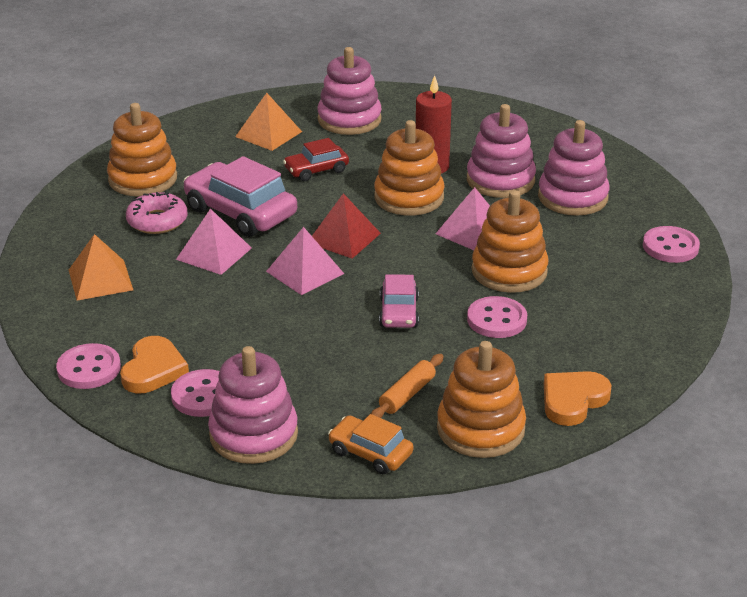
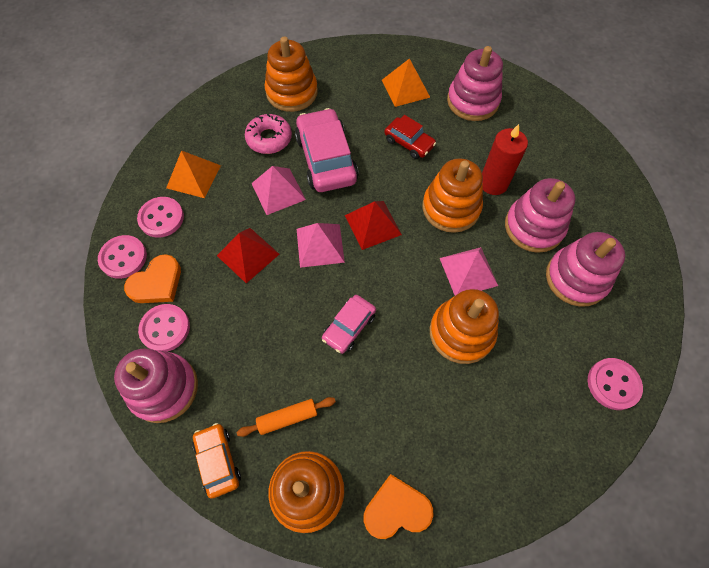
camera: 35 degrees right, 30 degrees up
(234, 309) = (248, 254): none -> red pyramid
(316, 170) = (409, 143): red car -> red car turned 150 degrees counterclockwise
(496, 320) = (411, 380): pink button -> pink button (161, 218)

